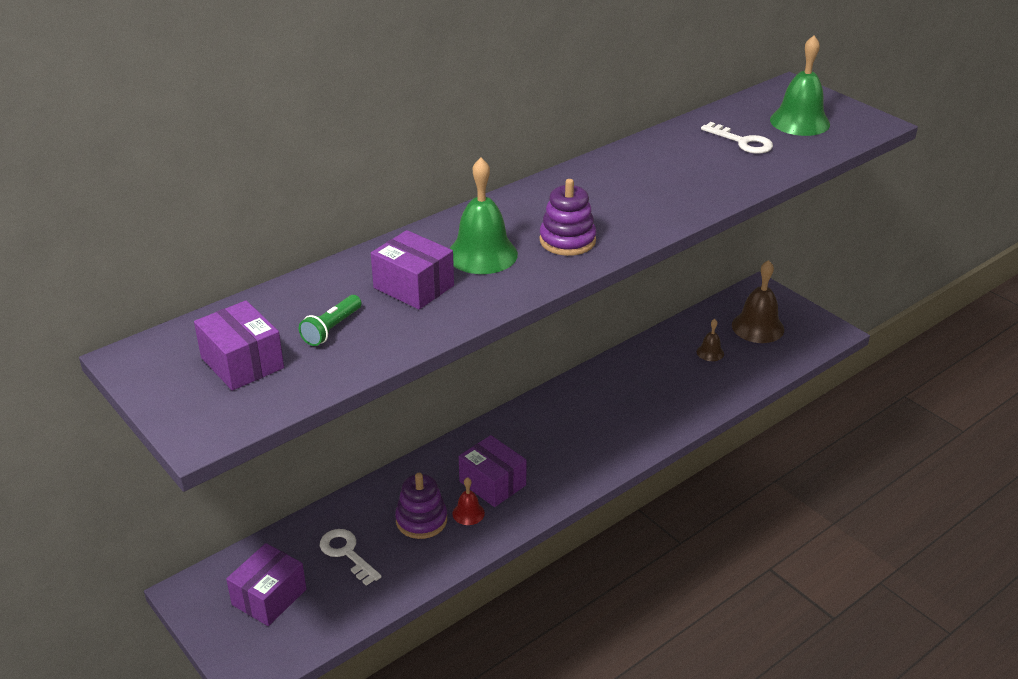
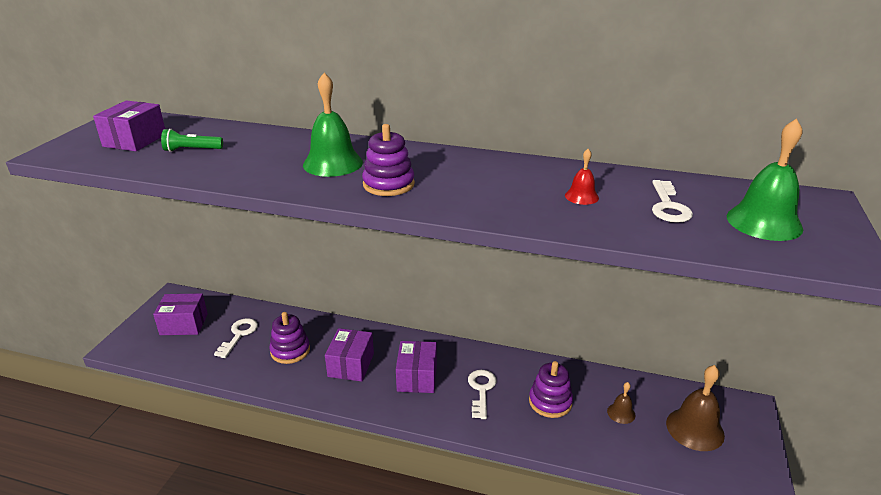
camera: 55 degrees right, 5 degrees down
(413, 287) = (266, 156): purple box -> purple box (417, 377)
(468, 513) = (312, 368): red bell -> red bell (581, 196)
(612, 414) = (481, 390): none -> white key
(663, 382) = (550, 402): none -> purple stacking toy

